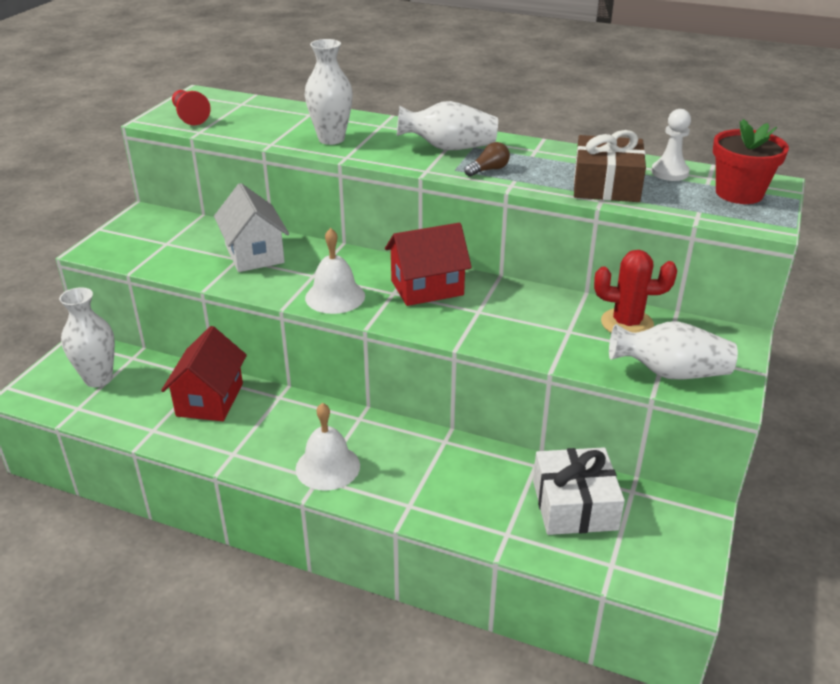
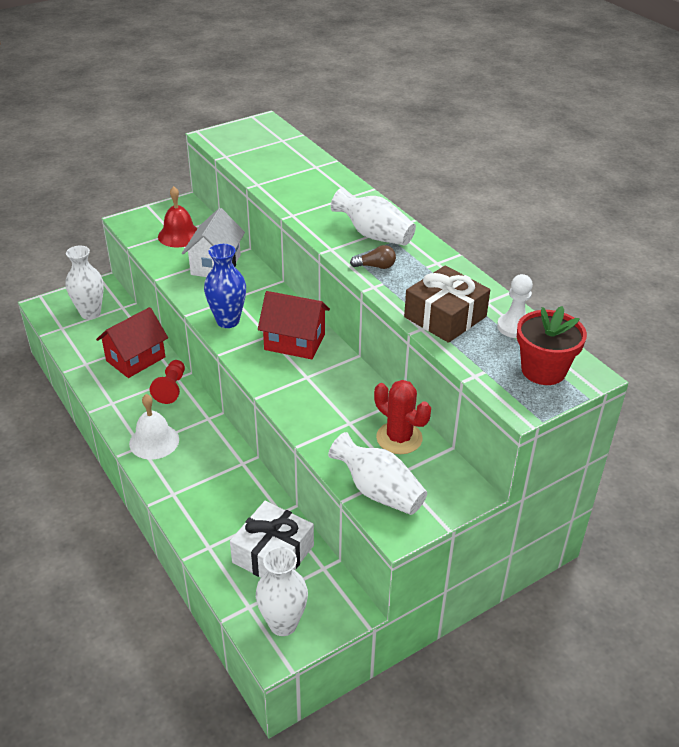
camera: 35 degrees right, 5 degrees up
(176, 242) = (179, 235): none -> red bell
(189, 116) = (235, 140): red pawn -> red pawn (171, 388)
(331, 139) = (302, 195): white vase -> white vase (283, 624)
(335, 296) = (228, 321): white bell -> blue vase

